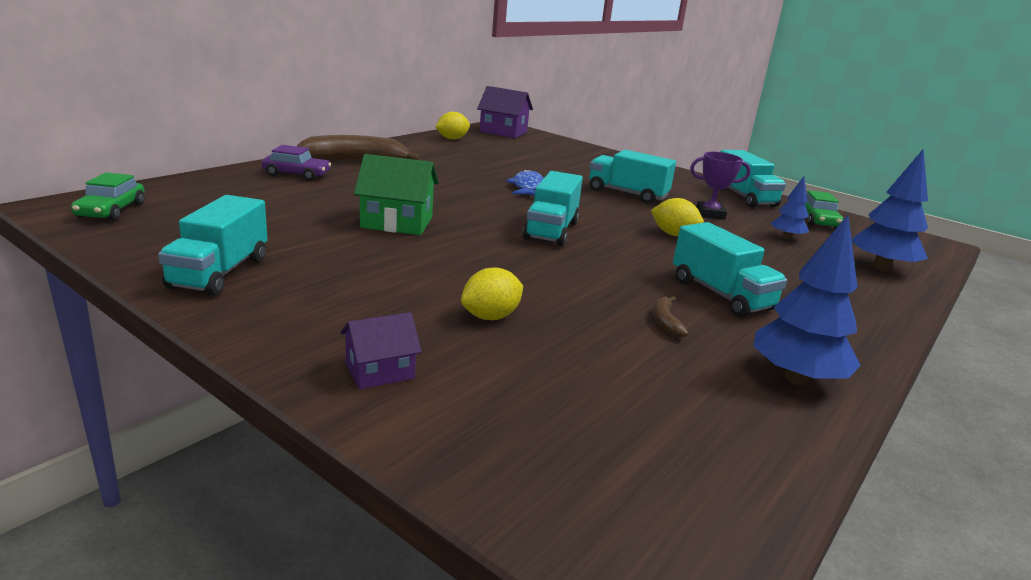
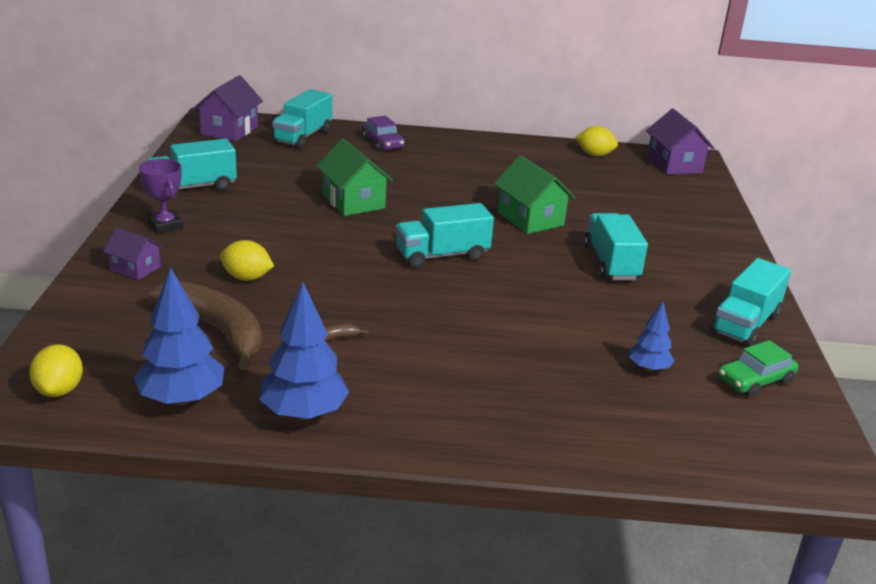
camera: 55 degrees right, 5 degrees up
(111, 210) = (229, 130): green car -> purple house
(355, 161) = (450, 147): brown banana -> brown banana (216, 330)
(527, 187) = (530, 219): blue fish -> green house
(673, 234) = (537, 308): yellow lemon -> yellow lemon (59, 390)
(710, 214) = (638, 314): purple trophy -> purple trophy (165, 225)
(721, 294) = (424, 355): turquoise truck -> turquoise truck (303, 136)
(881, 267) = (658, 438): blue tree -> blue tree (182, 399)

